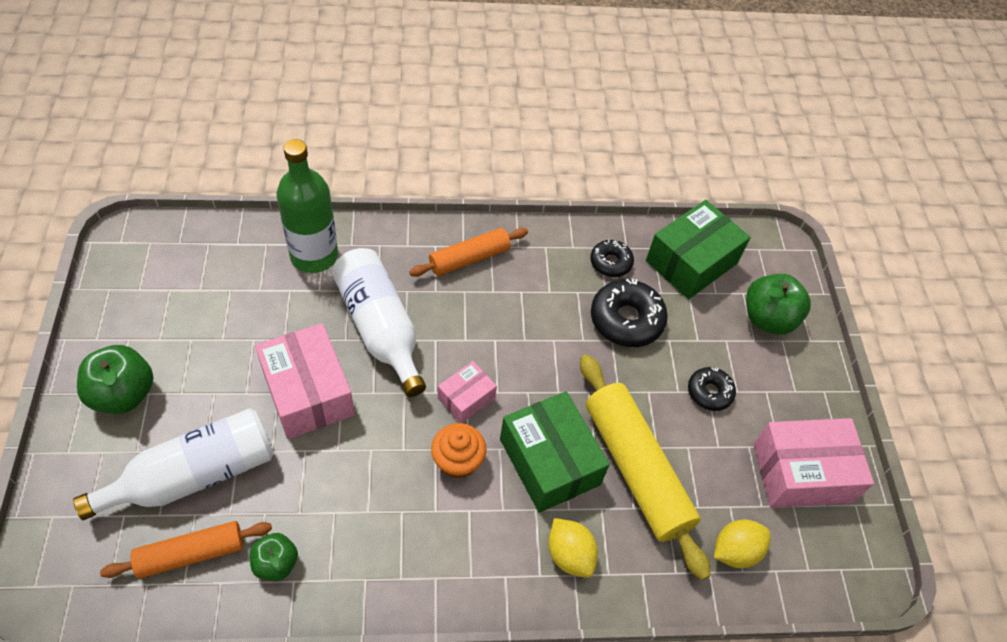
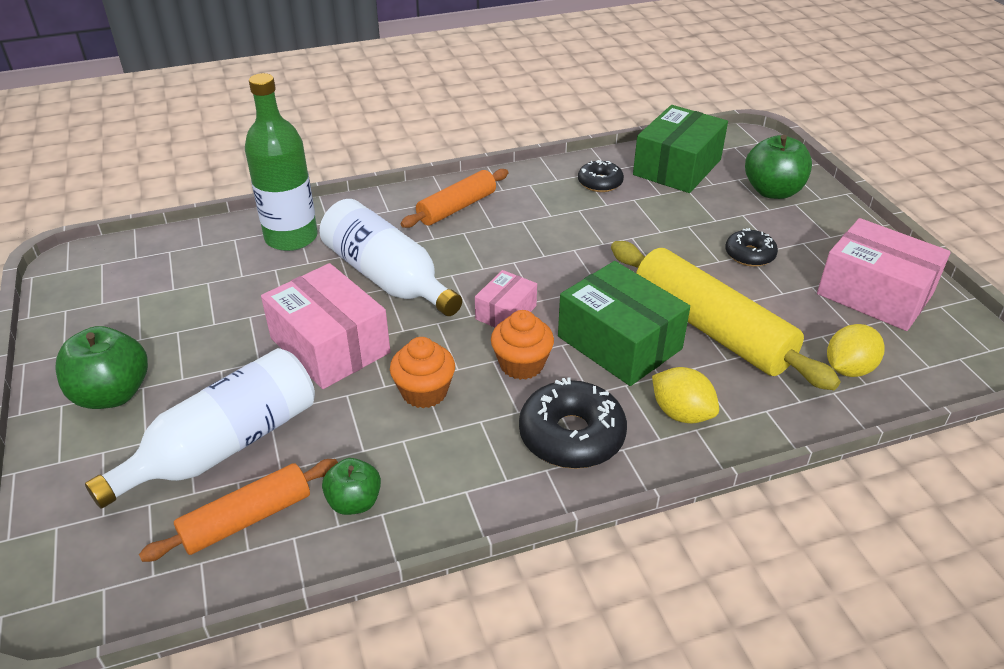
camera: 10 degrees left, 15 degrees down
(367, 467) = (424, 392): none -> orange cupcake
(626, 320) = (638, 220): black donut -> black donut (571, 435)
(802, 472) = (874, 294): pink box -> pink box turned 60 degrees clockwise

